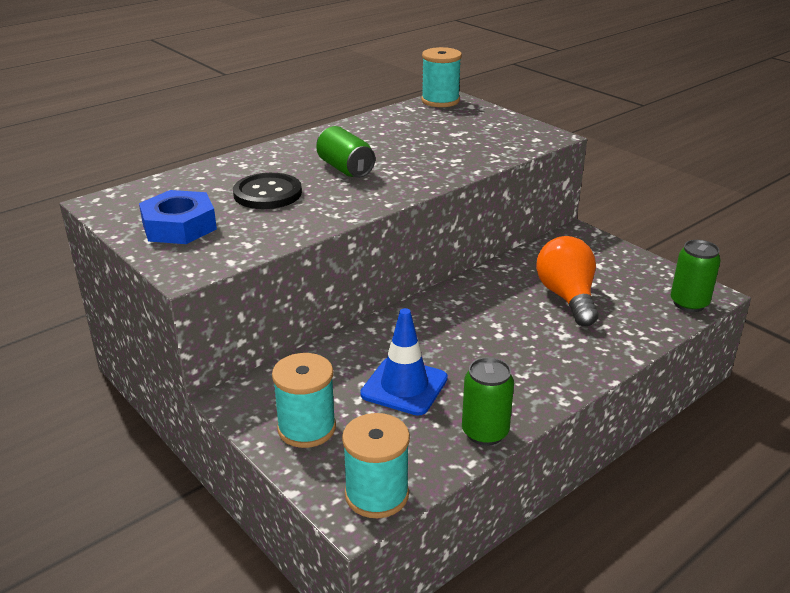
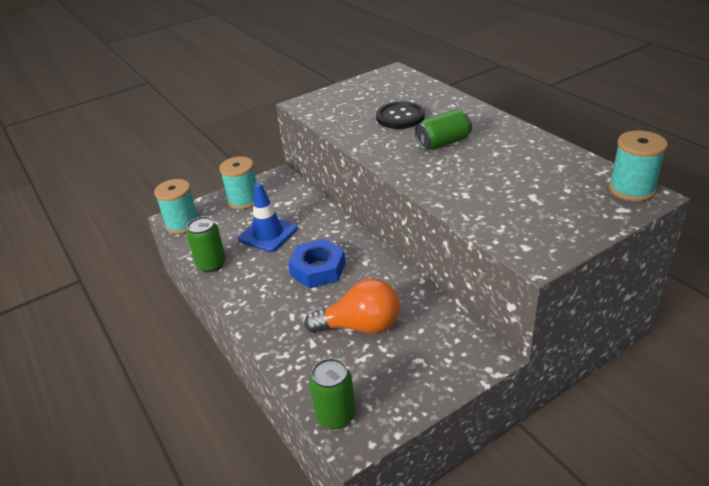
camera: 100 degrees right, 5 degrees up
(179, 226) = (356, 95): blue nut -> blue nut (318, 269)

